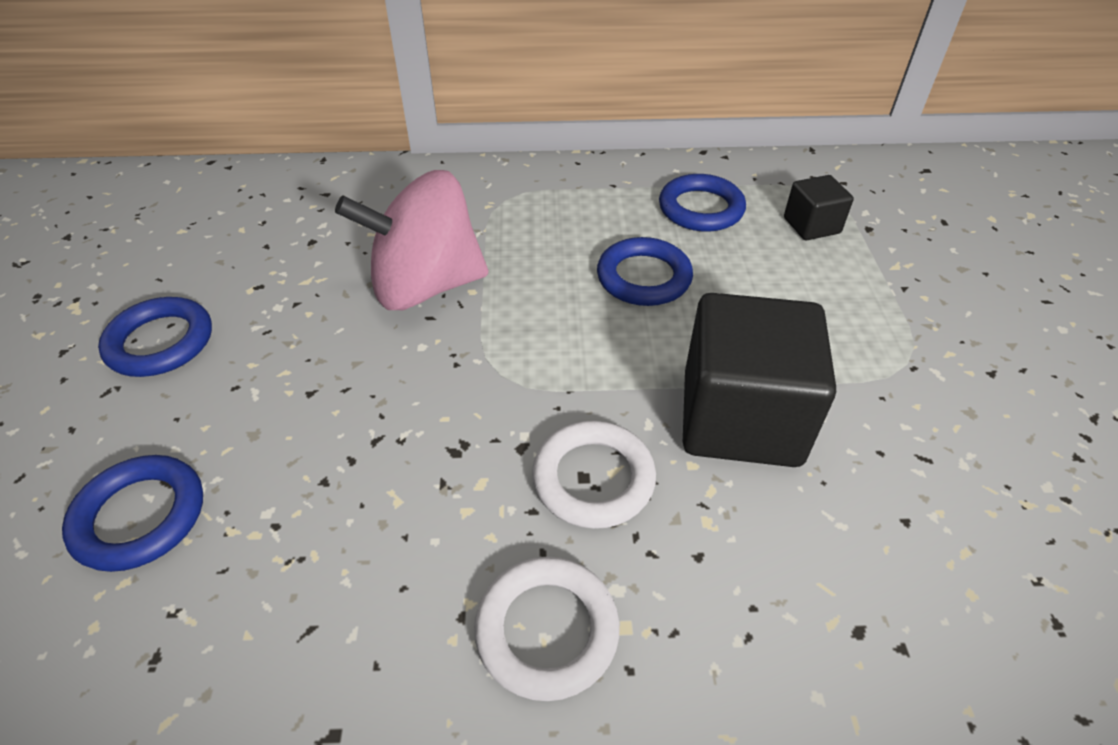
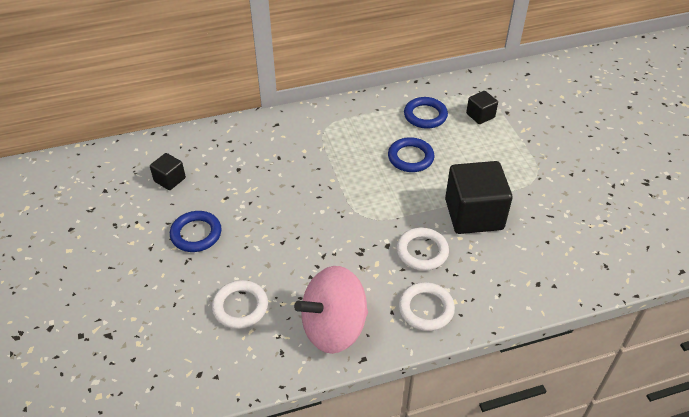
camera: 15 degrees left, 0 degrees up
(140, 516) = (240, 307): blue ring -> white ring
(184, 238) = (170, 180): none -> black cube
(426, 286) = (309, 182): pink spinning top -> pink spinning top (334, 328)

